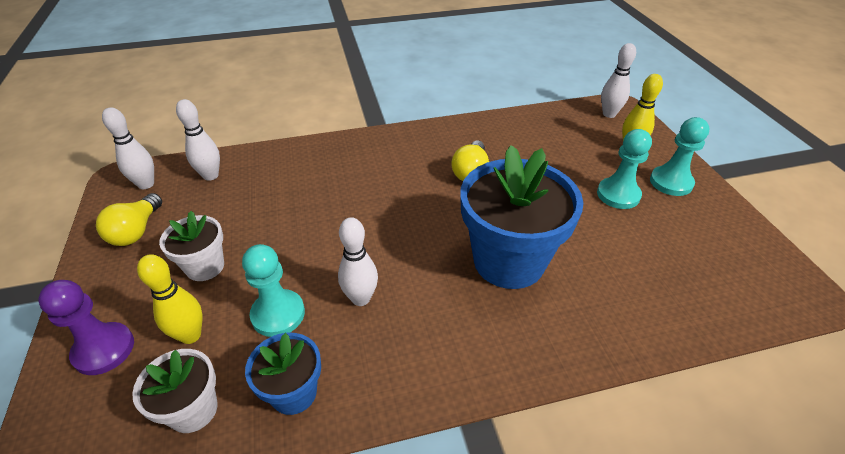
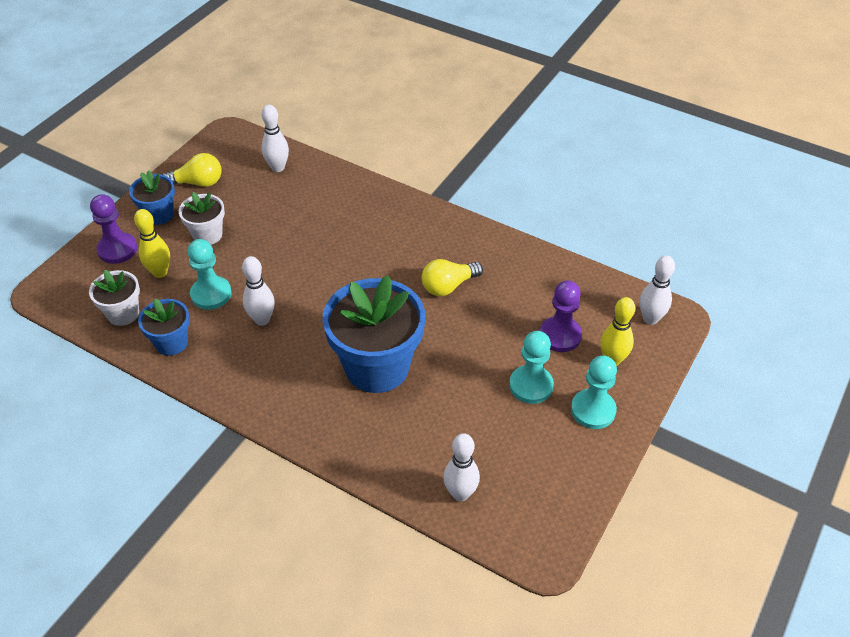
camera: 45 degrees right, 5 degrees up
(121, 284) = (159, 215): none -> blue flower pot
(136, 231) = (198, 183): yellow light bulb -> yellow light bulb turned 150 degrees counterclockwise
(146, 184) = (235, 149): white bowling pin -> white bowling pin (460, 493)
(582, 154) = (560, 335): none -> purple pawn

